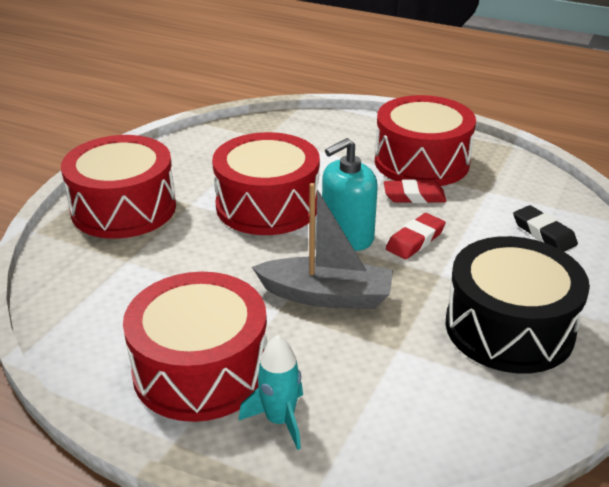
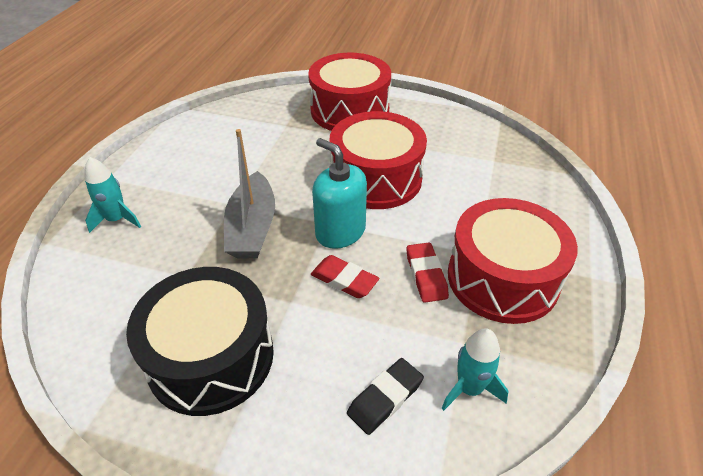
camera: 80 degrees right, 10 degrees up
(200, 370) = (170, 177): red drum -> none
(531, 195) = (469, 388): none -> turquoise rocket

